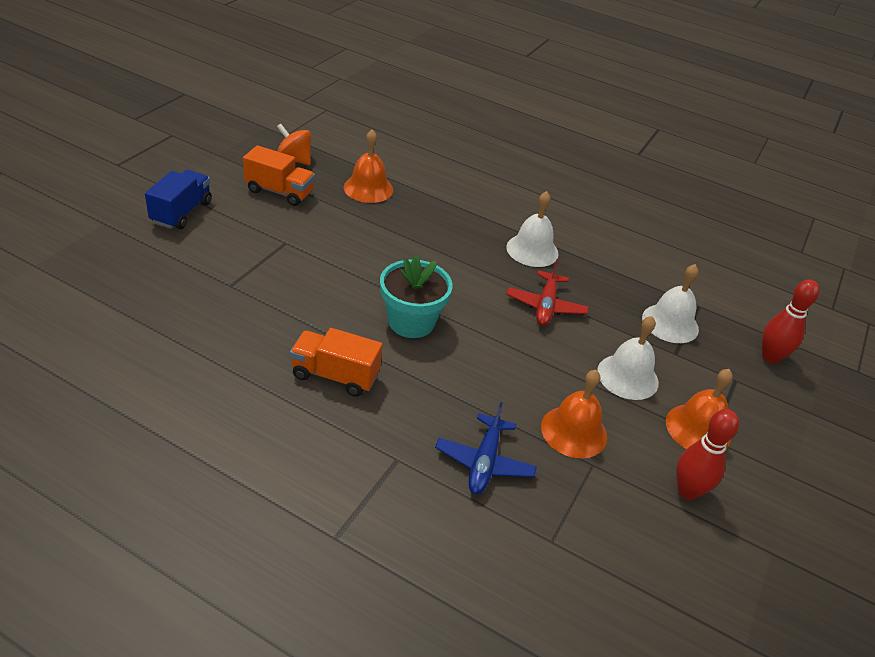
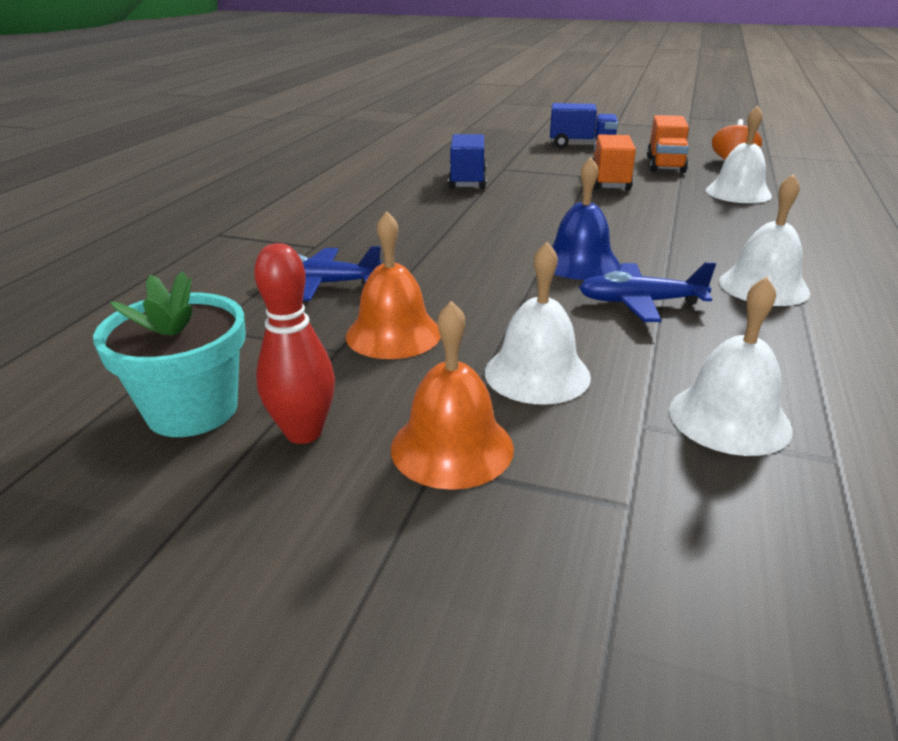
camera: 85 degrees right, 10 degrees down
(256, 318) = (467, 181): none -> blue truck
(335, 375) = (413, 213): orange truck -> orange truck (609, 181)
(368, 188) = (738, 193): orange bell -> white bell
(411, 322) = (522, 233): turquoise flower pot -> turquoise flower pot (192, 410)
(478, 310) = (580, 263): none -> blue bell
(545, 306) = (640, 303): red plane -> blue plane
(770, 357) = (768, 576): red bowling pin -> none

